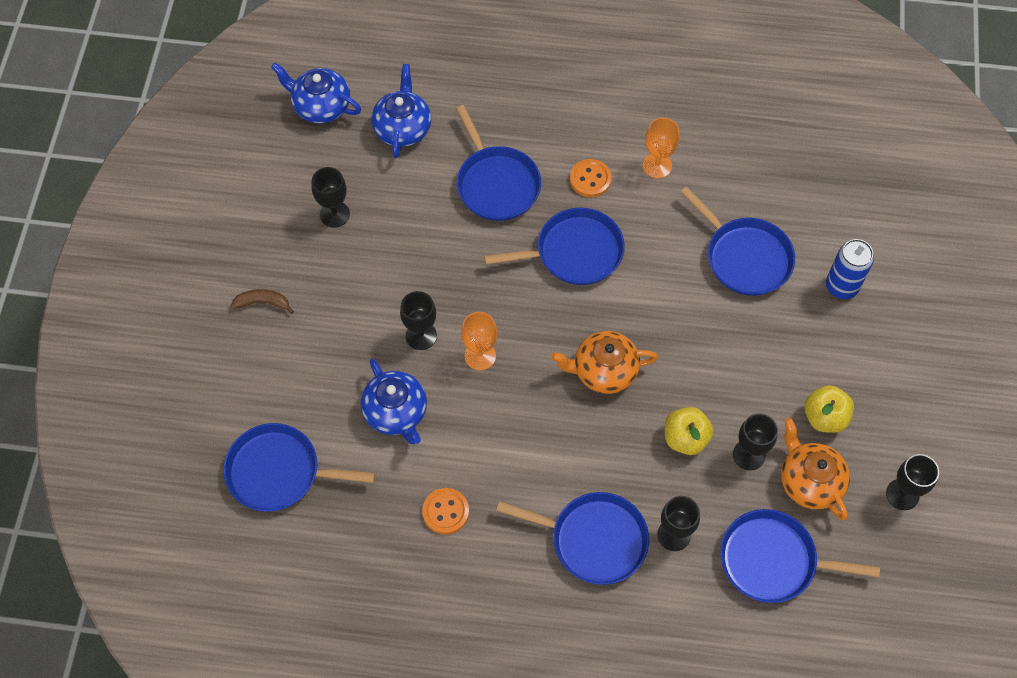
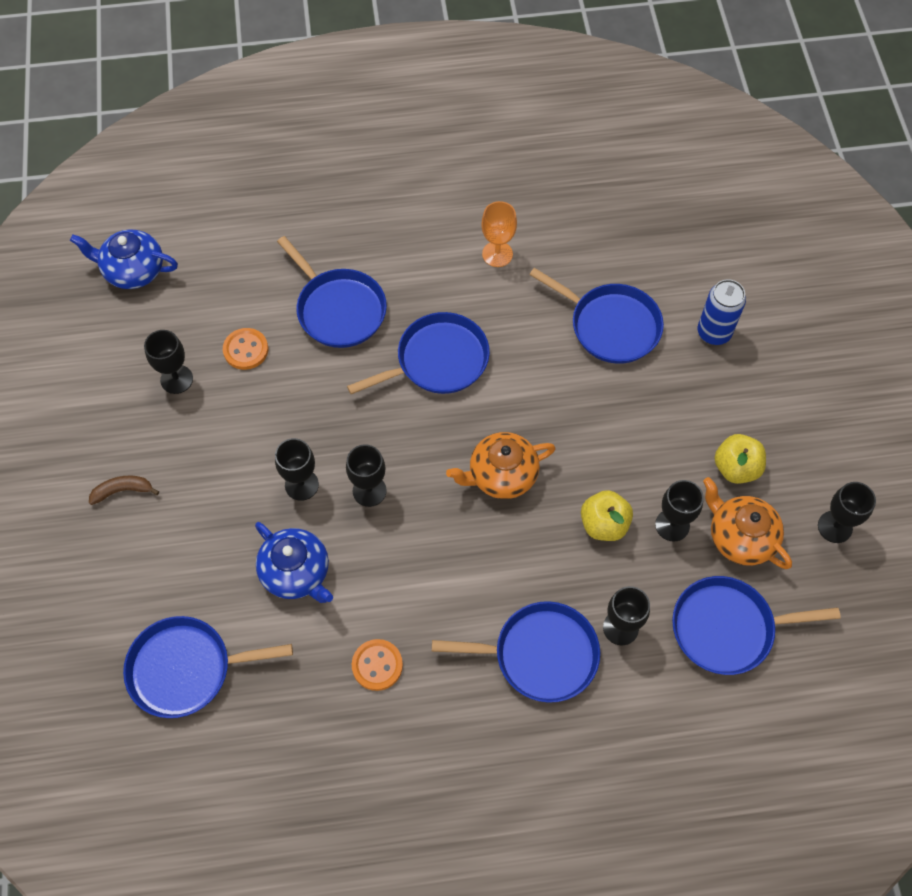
camera: 15 degrees left, 0 degrees up
(402, 128) = (225, 274): blue teapot -> none
(480, 356) = (369, 491): orange goblet -> black goblet
(590, 179) = (433, 283): orange button -> orange button (246, 350)

